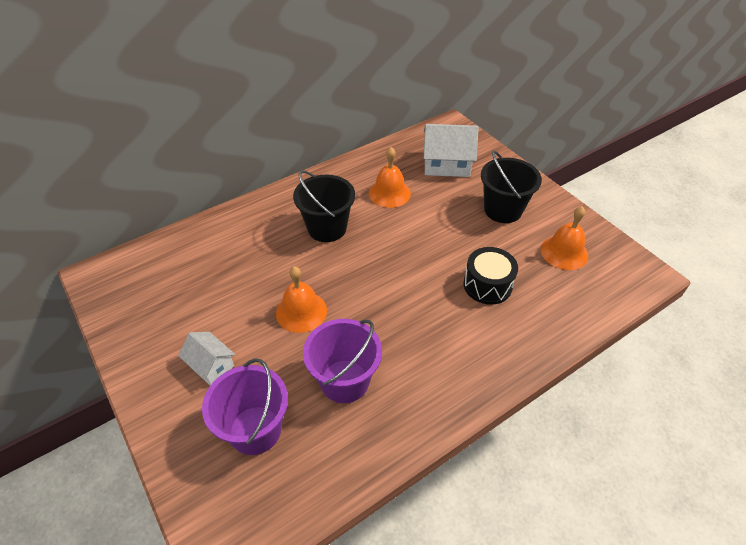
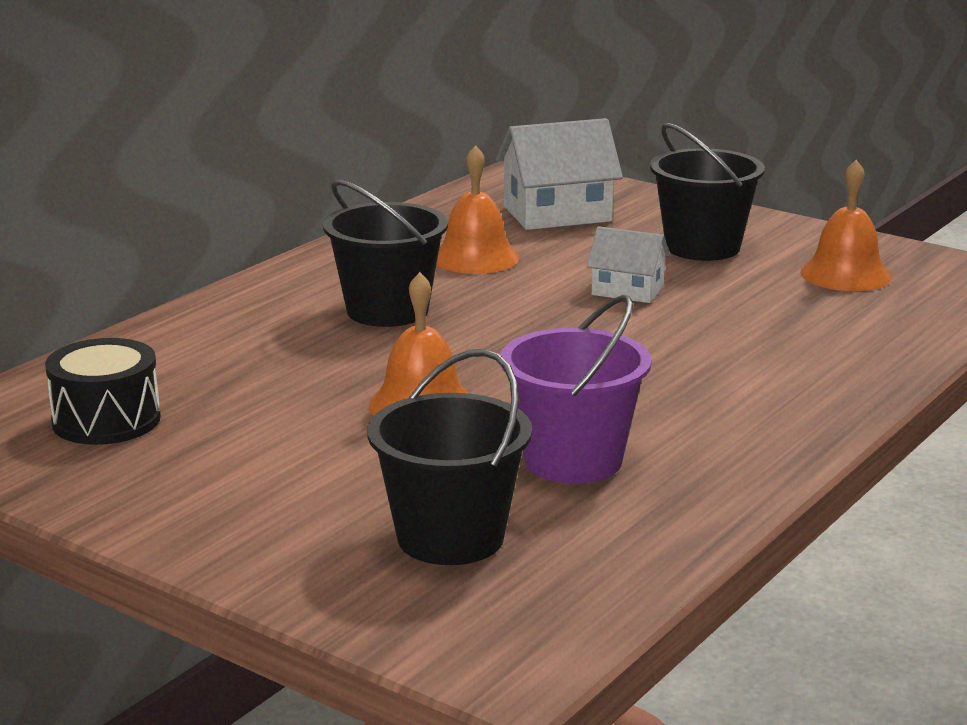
camera: 20 degrees left, 25 degrees down
(211, 365) = (295, 489): white house -> white house (627, 290)
(255, 430) = (450, 537): purple bucket -> black bucket
(487, 285) = (742, 325): black drum -> black drum (106, 420)

